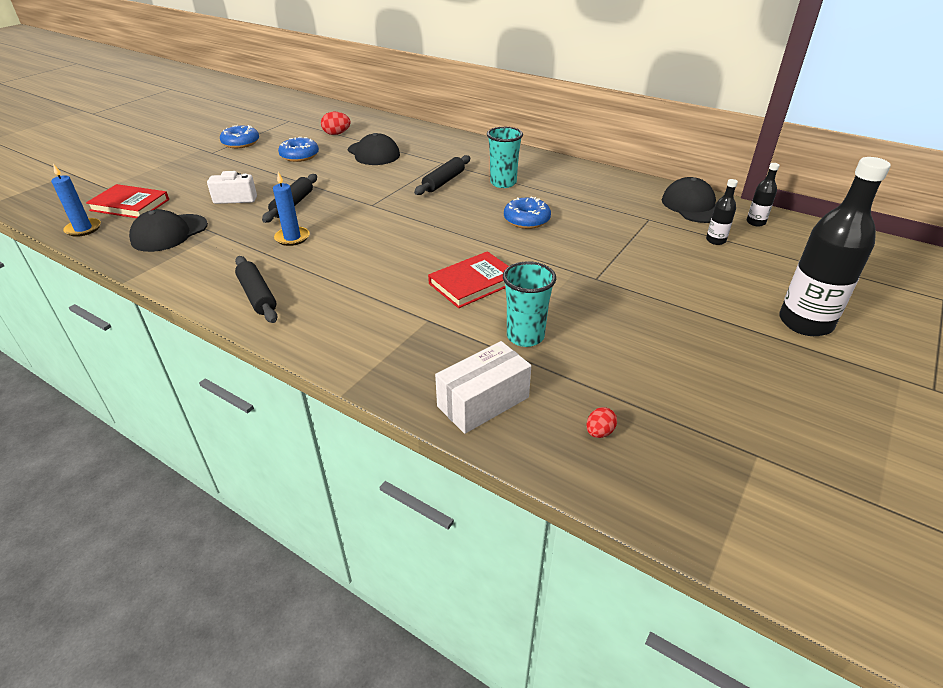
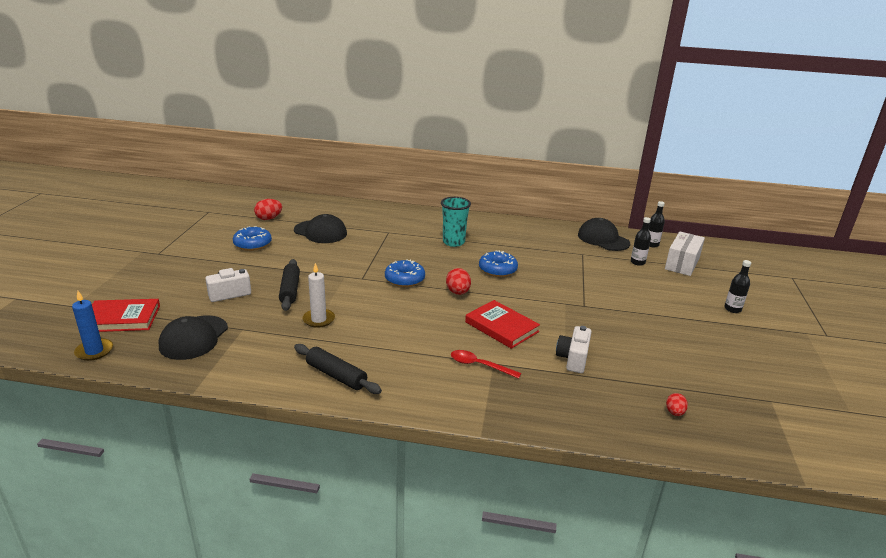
camera: 25 degrees left, 10 degrees down
(241, 143) = (180, 240): blue donut -> blue donut (404, 279)
(292, 238) = (318, 319): blue candle -> white candle
(410, 319) = (480, 365): none -> red spoon
(444, 182) = (405, 248): black rolling pin -> none
(458, 236) = (458, 292): none -> red egg
(473, 283) = (501, 327): red book -> red book turned 75 degrees counterclockwise
(483, 402) = (585, 413): white box -> white box (682, 263)
(525, 336) = (573, 359): turquoise cup -> white camera
(805, 323) = (732, 309): black bottle -> black bottle, size x0.46

